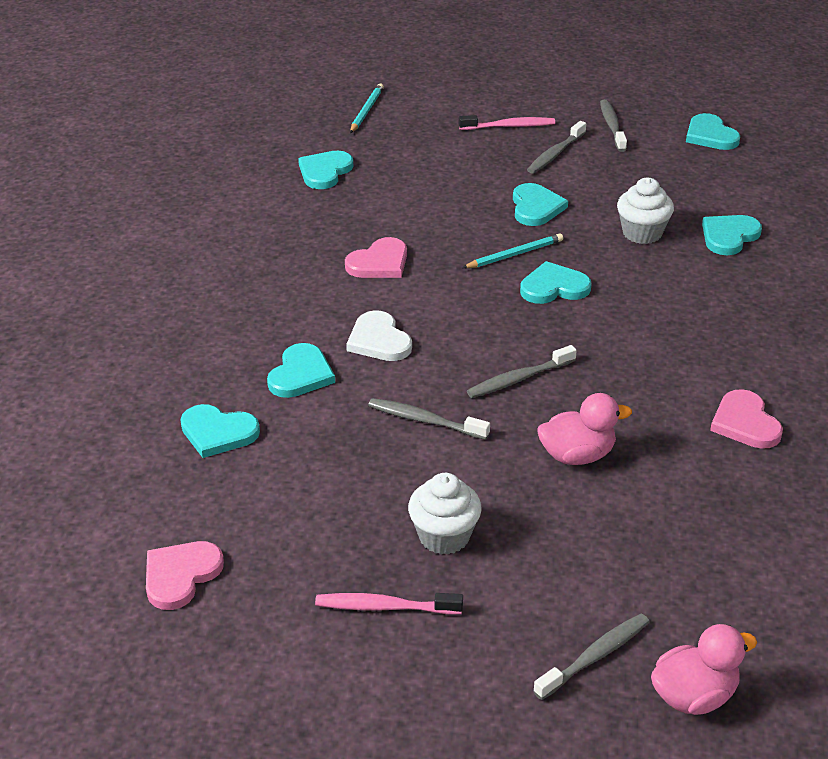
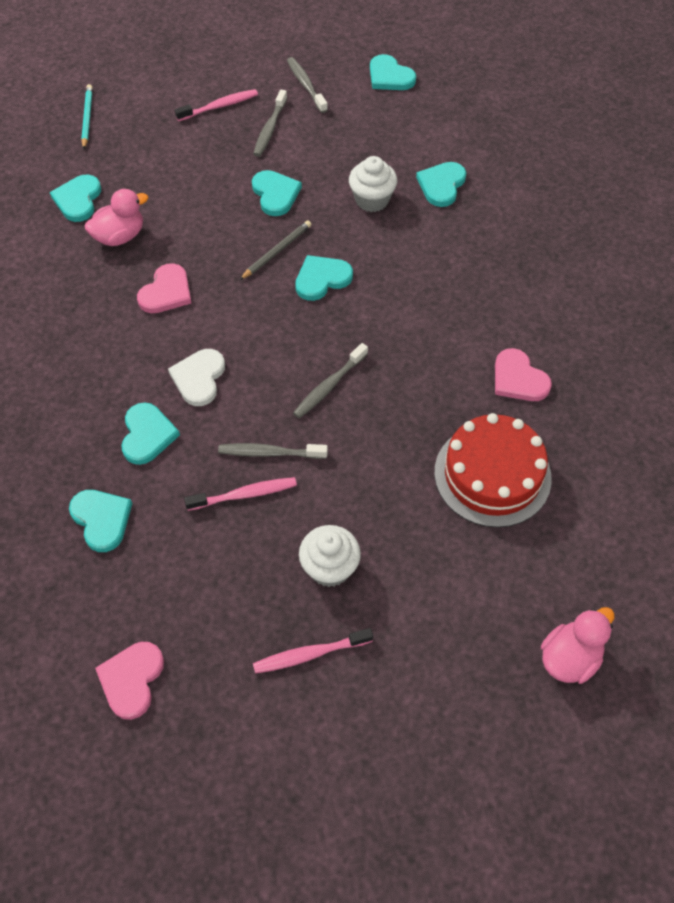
camera: 20 degrees left, 20 degrees up
(218, 433) = (101, 519): turquoise heart -> turquoise heart turned 120 degrees counterclockwise
(379, 340) = (199, 378): white heart -> white heart turned 60 degrees clockwise
(380, 449) = (245, 494): none -> pink toothbrush
(514, 254) = (276, 251): turquoise pencil -> grey pencil
(577, 455) = (403, 451): pink duck -> pink duck (120, 236)
(595, 656) = (486, 646): grey toothbrush -> none
(674, 501) = (492, 475): none -> red cake

